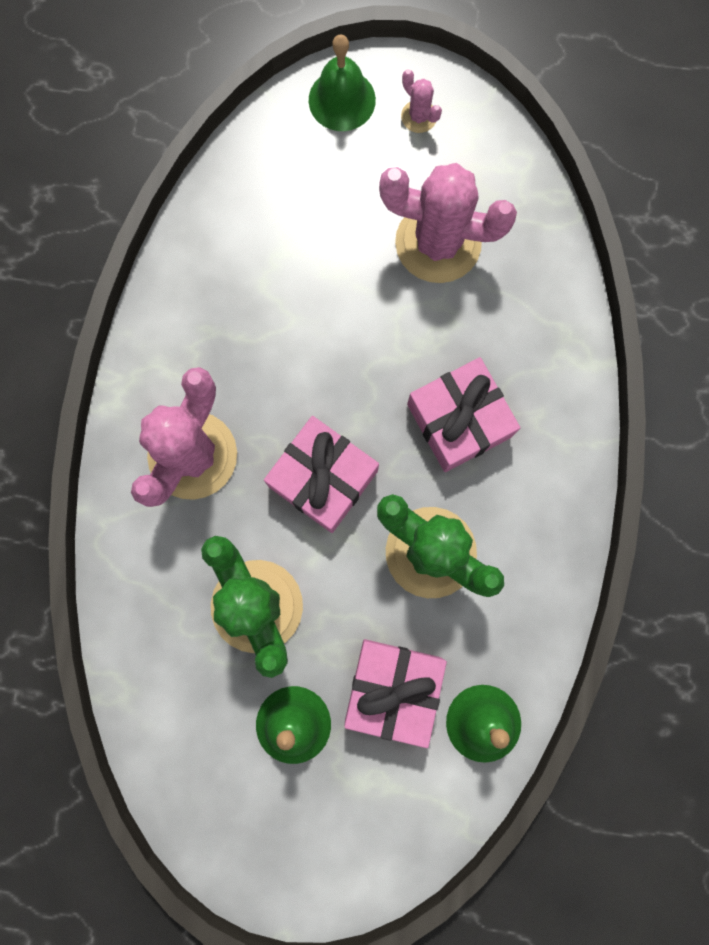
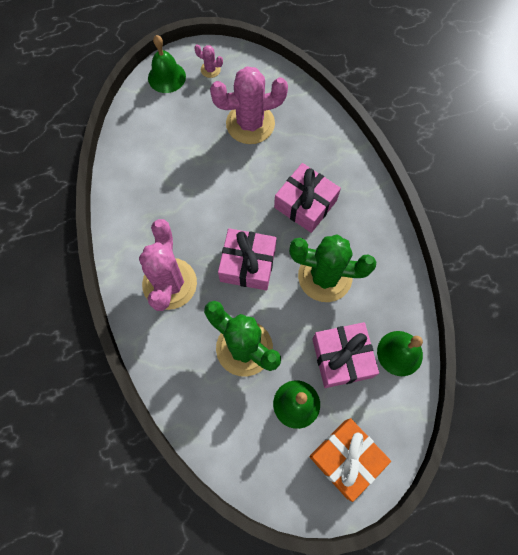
camera: 25 degrees left, 10 degrees down
(326, 836) = (346, 458): none -> orange gift

